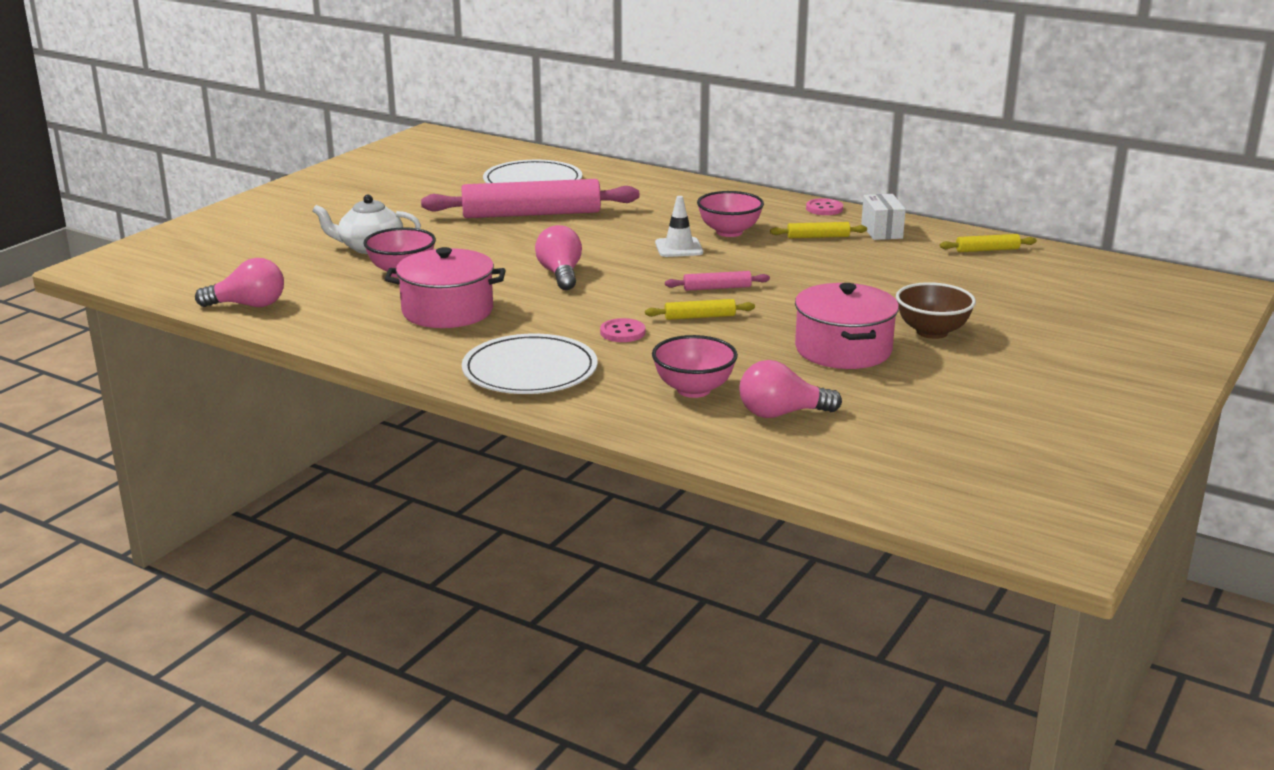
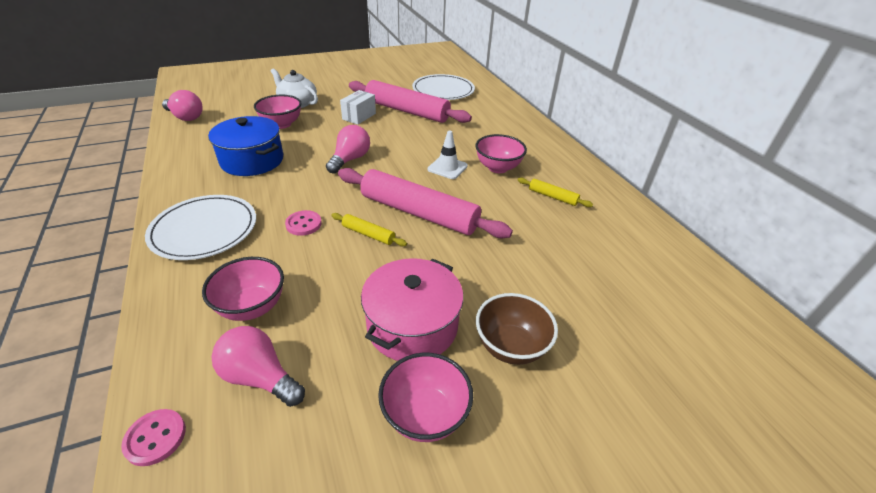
camera: 35 degrees right, 15 degrees up
(447, 311) = (252, 160): pink pot -> blue pot
(717, 288) = (419, 213): pink rolling pin -> pink rolling pin, size x2.32
(824, 209) = (591, 173): pink button -> pink button (155, 438)
(881, 231) = (608, 211): white box -> white box (359, 116)
(928, 381) = (425, 414): none -> pink bowl
(987, 250) = (678, 270): yellow rolling pin -> none

